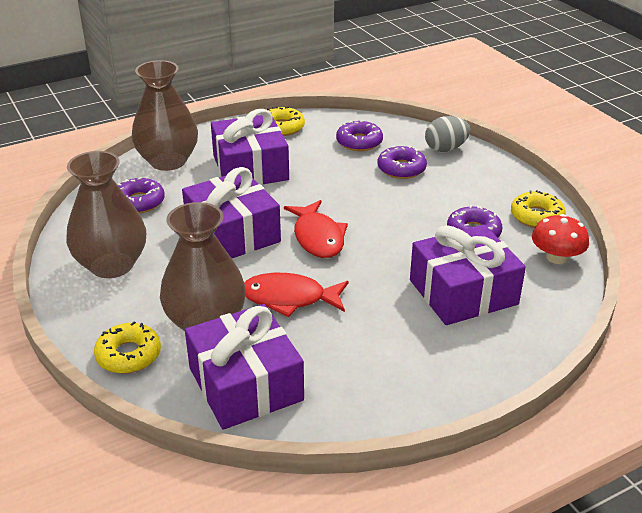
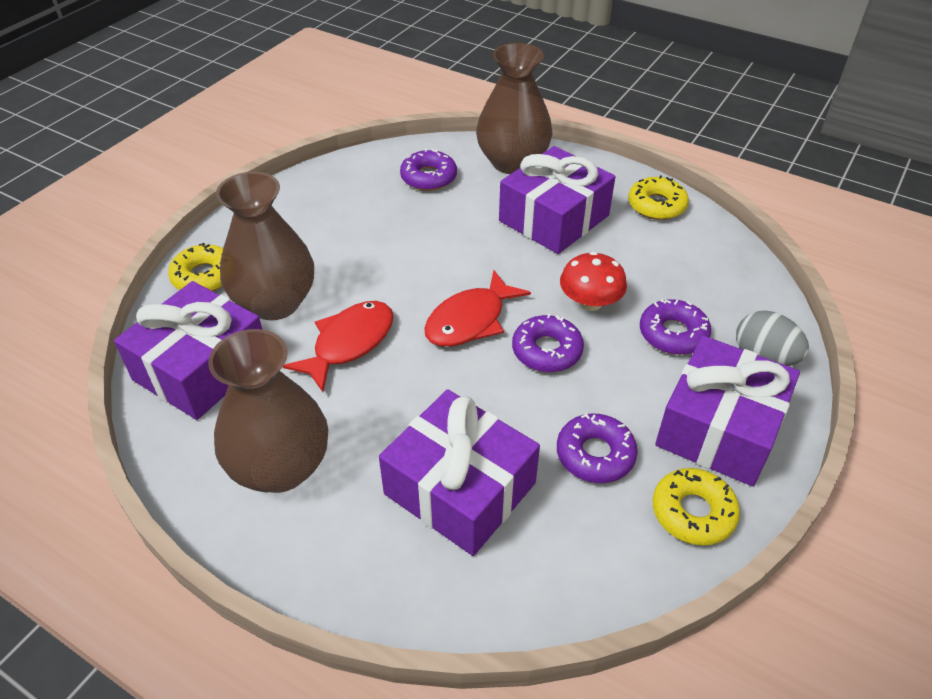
camera: 60 degrees right, 10 degrees up
(112, 265) = (322, 208): brown vase -> brown vase (280, 467)
(233, 233) = (428, 257): purple gift -> purple gift (719, 428)
(289, 298) = (349, 343): red fish -> red fish turned 60 degrees clockwise
(359, 142) = (693, 275): purple donut -> purple donut (547, 350)
(556, 257) = (611, 567): red mushroom -> red mushroom (590, 302)

